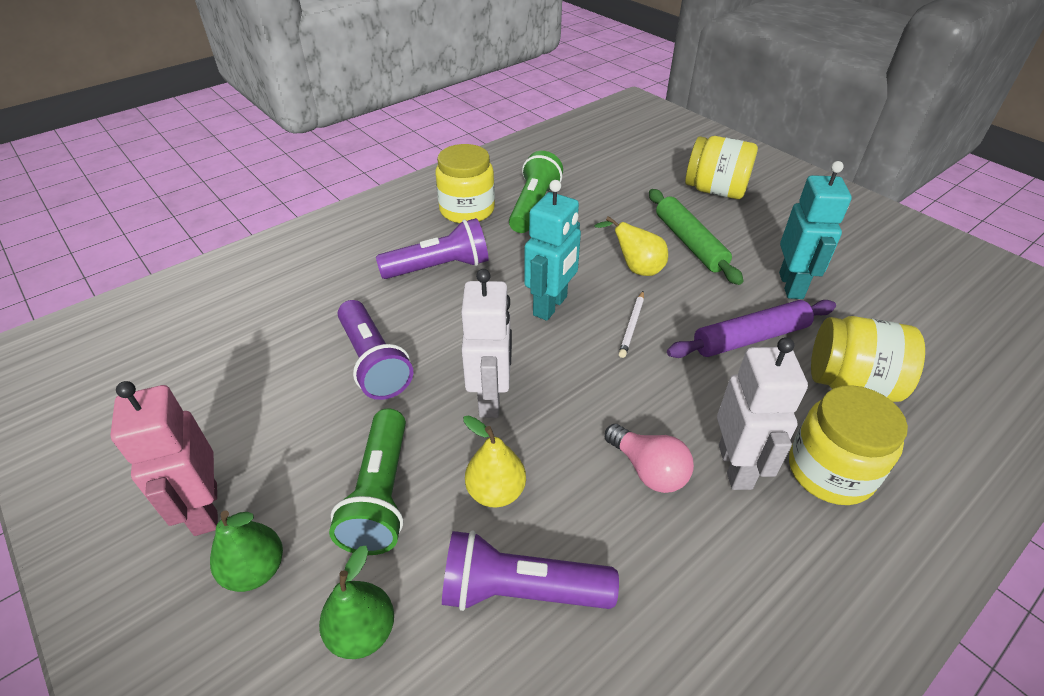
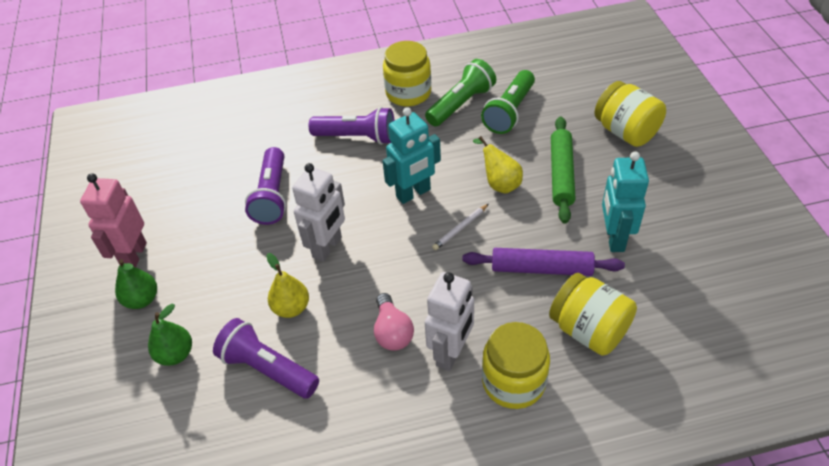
camera: 30 degrees right, 5 degrees up
(381, 495) = (227, 284): green flashlight -> green flashlight (509, 112)
(791, 285) = (614, 238): turquoise robot -> turquoise robot turned 150 degrees clockwise

